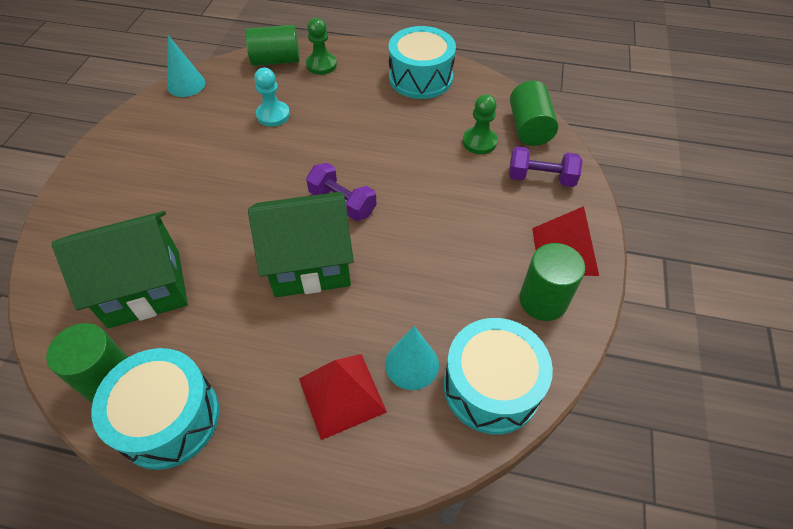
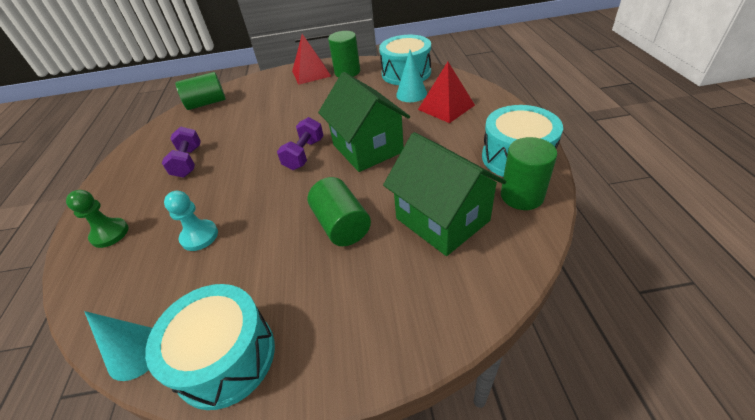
camera: 105 degrees left, 10 degrees down
(276, 60) = (93, 277): green cylinder -> green cylinder (341, 225)
(420, 78) = (142, 163): turquoise drum -> turquoise drum (225, 357)
(479, 142) = (224, 117): green pawn -> none
(541, 178) = (255, 90): purple dumbbell -> purple dumbbell (188, 162)

